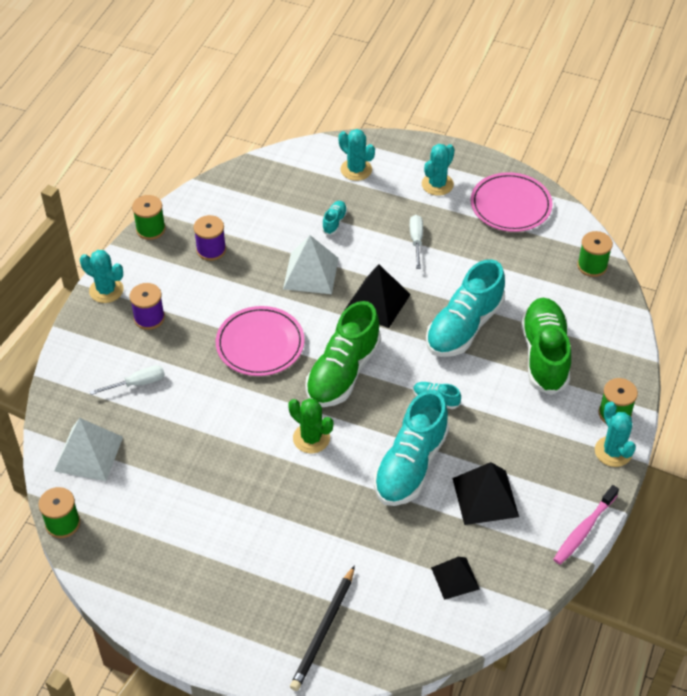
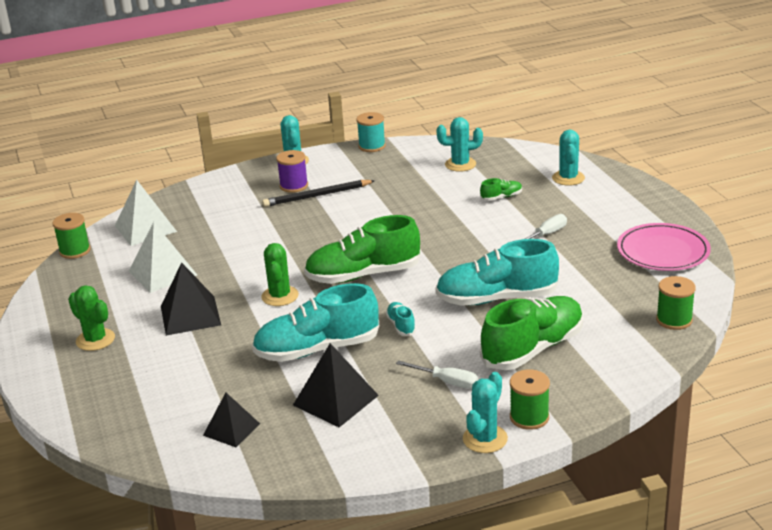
camera: 50 degrees right, 20 degrees down
(137, 383) = (230, 212): white screwdriver -> white screwdriver (446, 382)
(150, 229) = (372, 146): green spool -> turquoise spool
(211, 250) = (391, 172): purple spool -> none
(233, 590) = (95, 340): none -> green cactus
(260, 344) = (336, 232): pink plate -> none
(310, 273) = (435, 215): white pyramid -> white pyramid (162, 273)
(323, 631) = (104, 396): black pencil -> black pencil (317, 196)
(334, 222) = (501, 197): turquoise shoe -> green shoe
(377, 302) = (455, 252): black pyramid -> black pyramid (190, 315)
(437, 184) = (620, 213): turquoise cactus -> turquoise cactus (460, 164)
(584, 529) = (373, 468): pink toothbrush -> none

